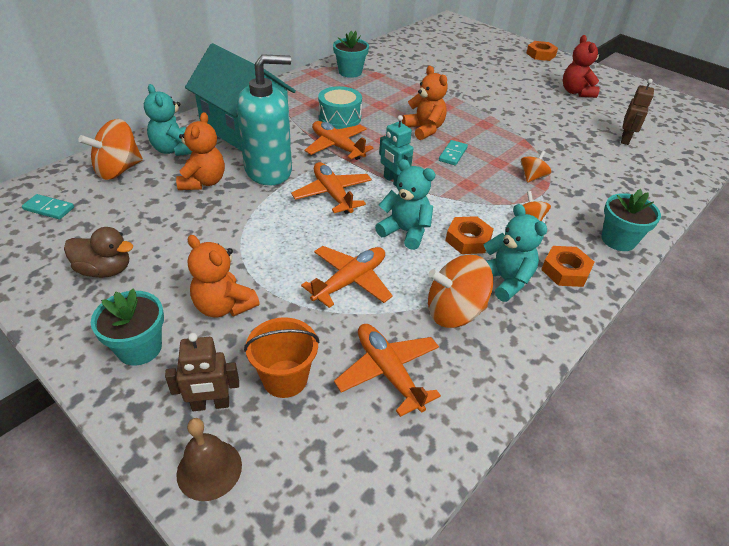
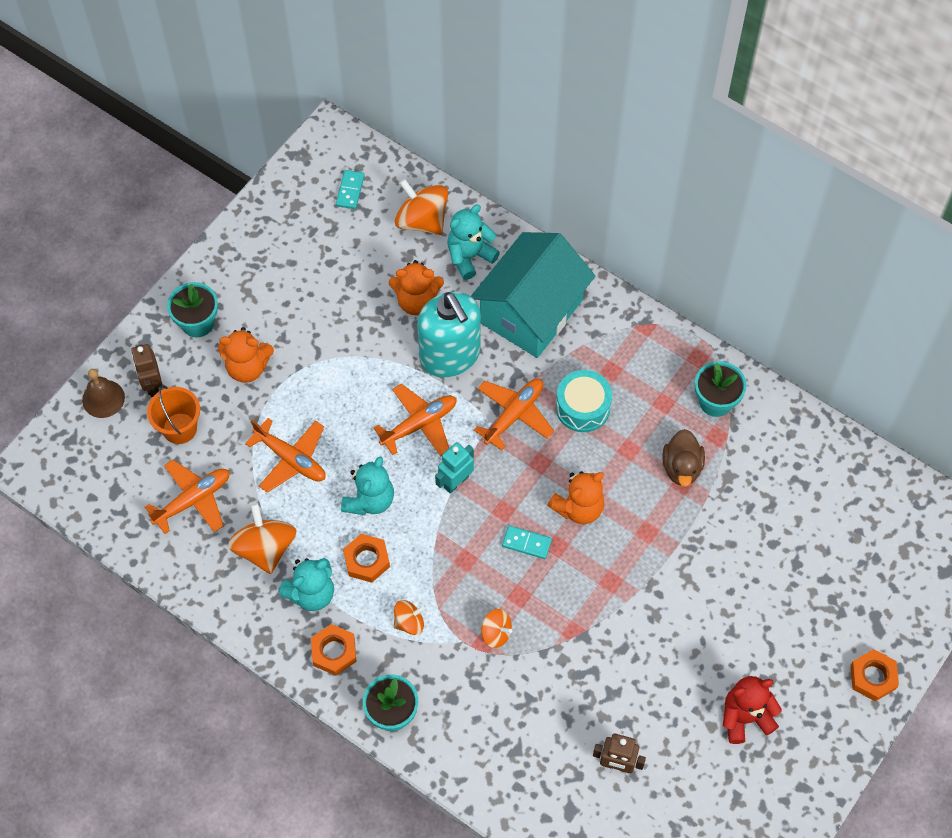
camera: 85 degrees right, 20 degrees up
(105, 270) = (277, 267): brown duck -> brown duck (681, 467)
(224, 306) = (247, 367): orange teddy bear -> orange teddy bear turned 120 degrees counterclockwise

